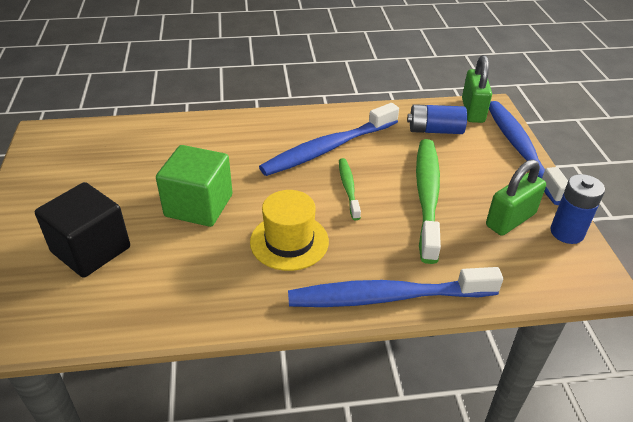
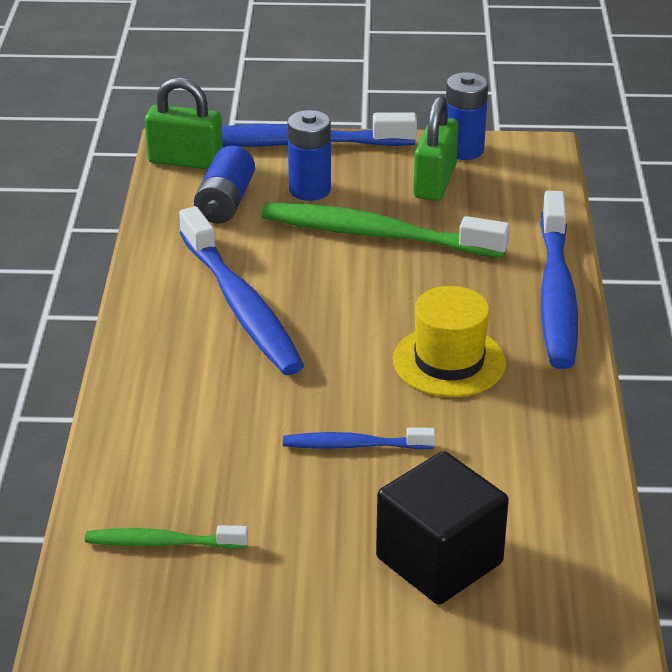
camera: 80 degrees left, 5 degrees down
(199, 205) = (354, 445): green cube -> blue toothbrush
(348, 188) = (344, 298): green toothbrush -> green toothbrush (162, 542)
(467, 162) = (309, 190): none -> blue battery
(510, 220) = (435, 182): green padlock -> green padlock turned 45 degrees clockwise

